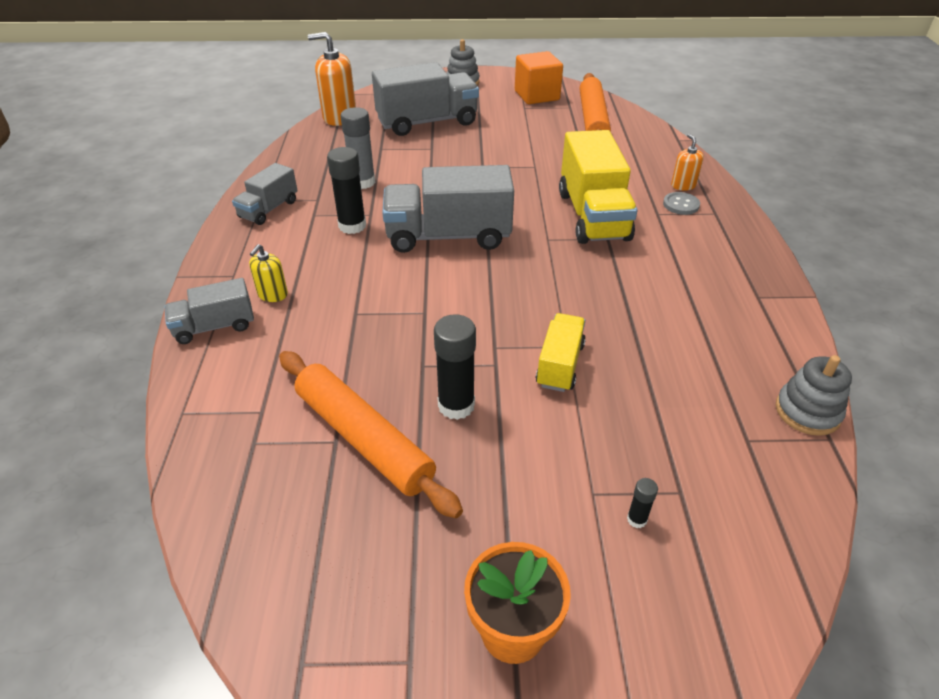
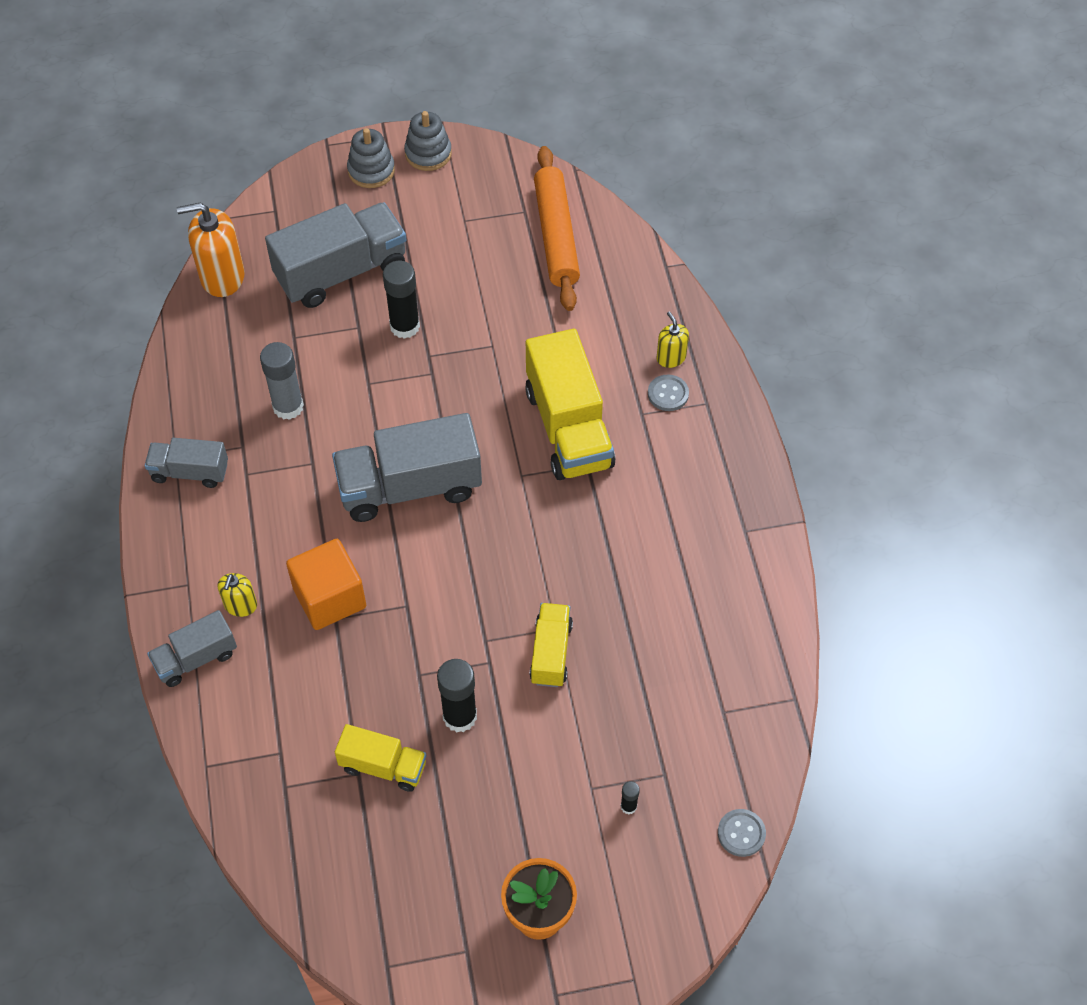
camera: 10 degrees left, 15 degrees up
(269, 209) = (190, 472): grey truck -> grey truck turned 75 degrees clockwise
(352, 226) = (296, 486): black glue stick -> black glue stick (405, 326)
(363, 439) = (383, 766): orange rolling pin -> yellow truck
(537, 95) = (477, 190): orange cube -> orange cube (329, 598)
(683, 185) = (671, 357): orange soap dispenser -> yellow soap dispenser
(781, 572) = (741, 833): none -> grey button
(807, 411) = (778, 672): grey stacking toy -> grey stacking toy (428, 153)

